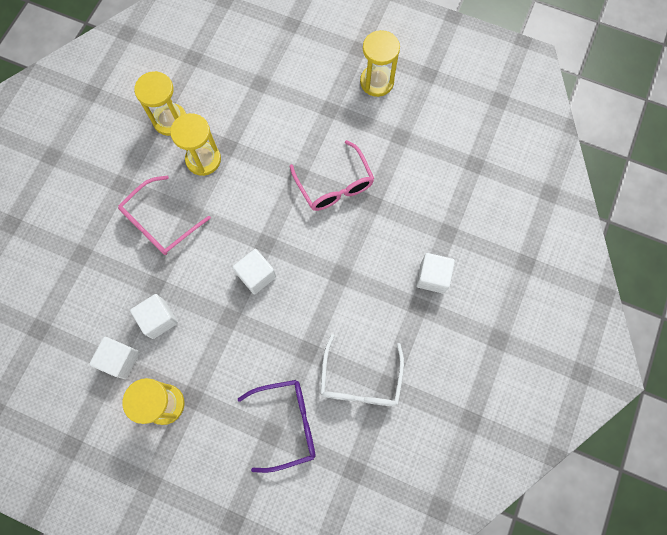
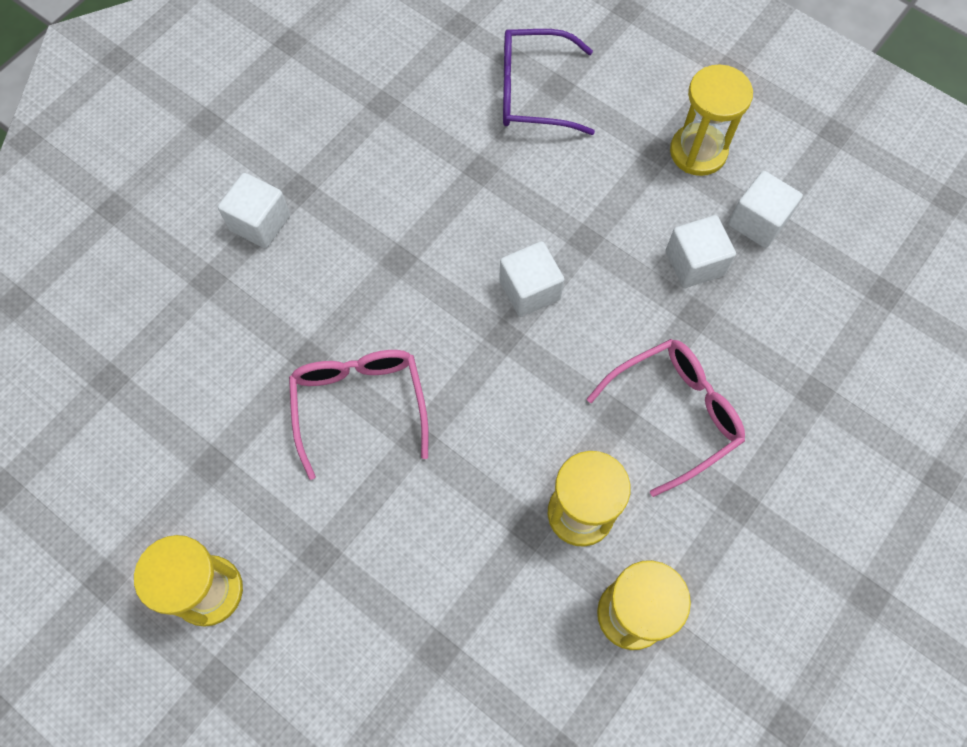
camera: 165 degrees left, 5 degrees down
(360, 381) = (417, 117): white glasses -> none

